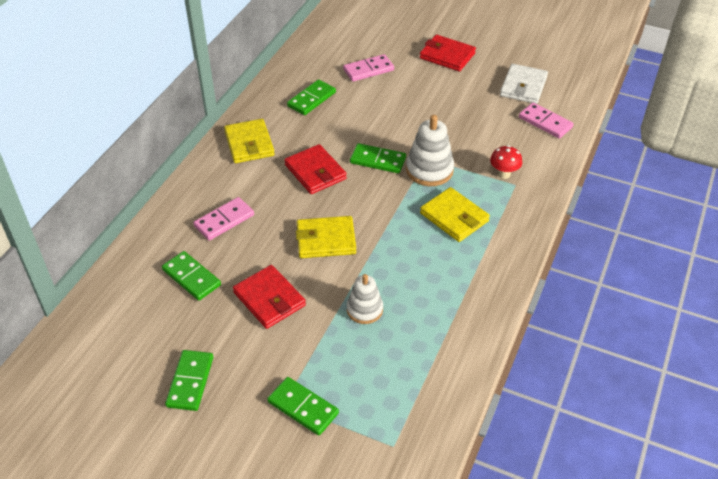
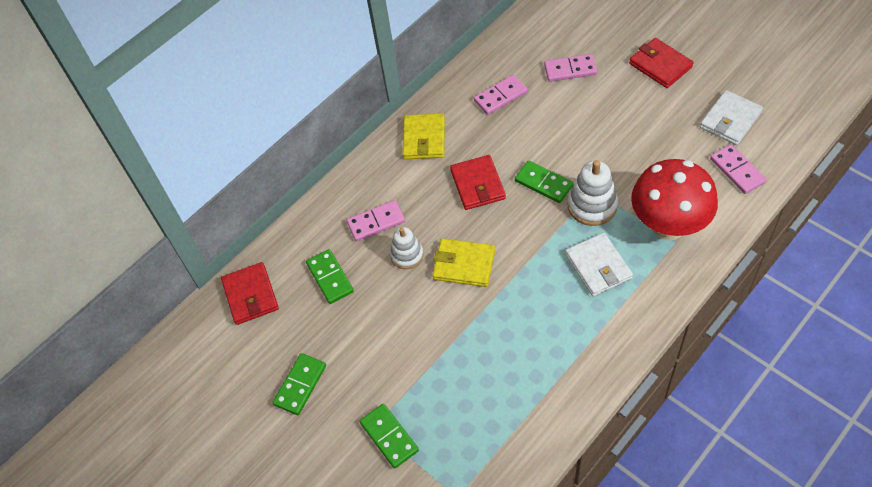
camera: 25 degrees right, 10 degrees up
(269, 299) = (392, 317): red wallet -> red wallet (251, 295)
(311, 99) = (500, 96): green domino -> pink domino
(364, 309) = (476, 349): white stacking toy -> white stacking toy (407, 255)
(454, 217) = (598, 266): yellow wallet -> white wallet
(504, 174) = (668, 226): red mushroom -> red mushroom, size x2.43

